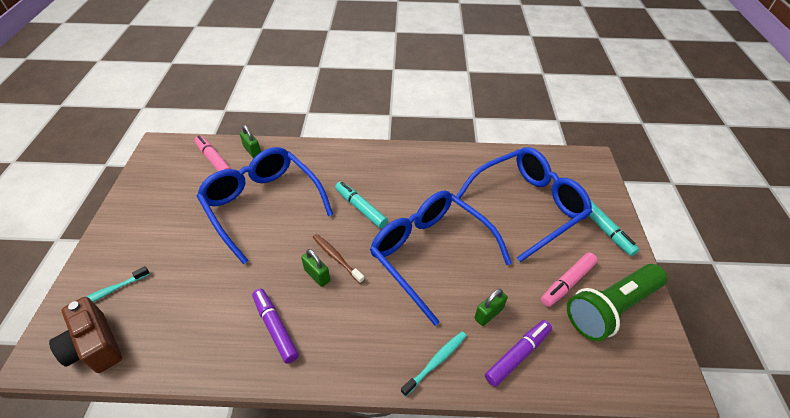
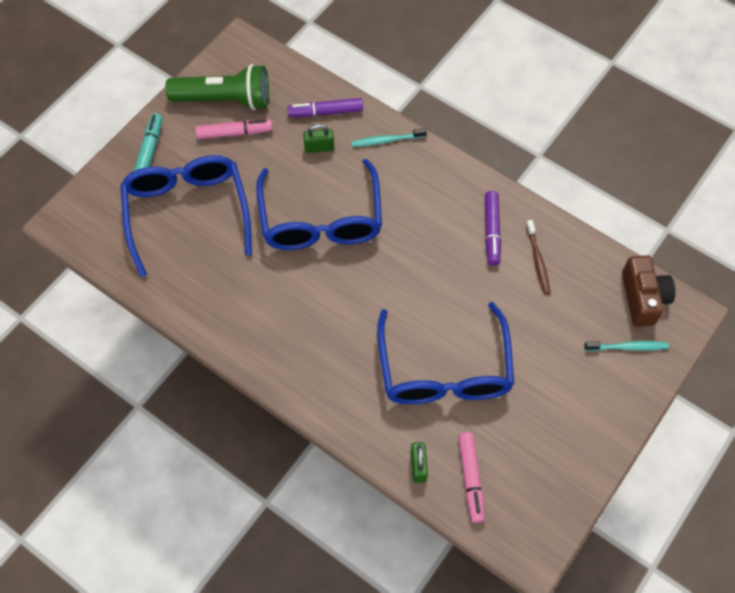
camera: 145 degrees left, 15 degrees up
(317, 275) = (433, 257): green padlock -> none
(336, 258) = (406, 264): brown toothbrush -> brown toothbrush (537, 260)
(361, 208) = (347, 305): turquoise marker -> none
(528, 206) = (187, 212): blue glasses -> blue glasses turned 75 degrees clockwise

